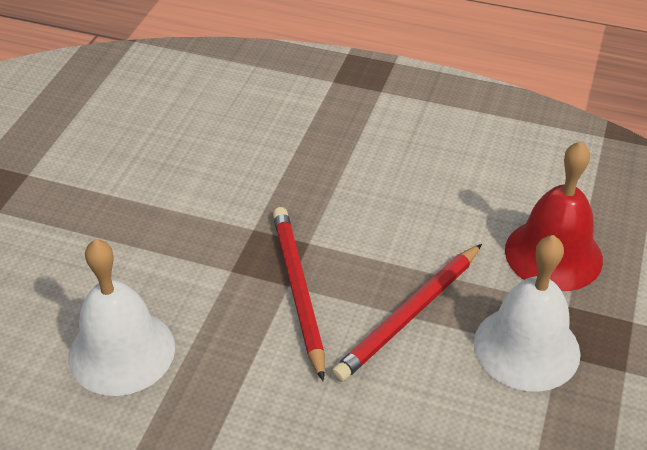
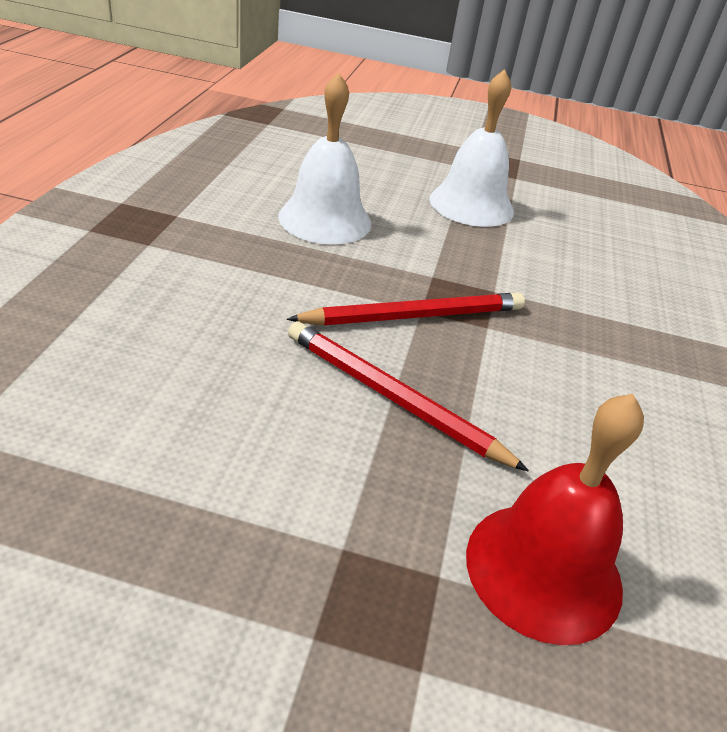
camera: 80 degrees right, 5 degrees down
(526, 347) = (351, 510): white bell -> white bell (471, 204)

